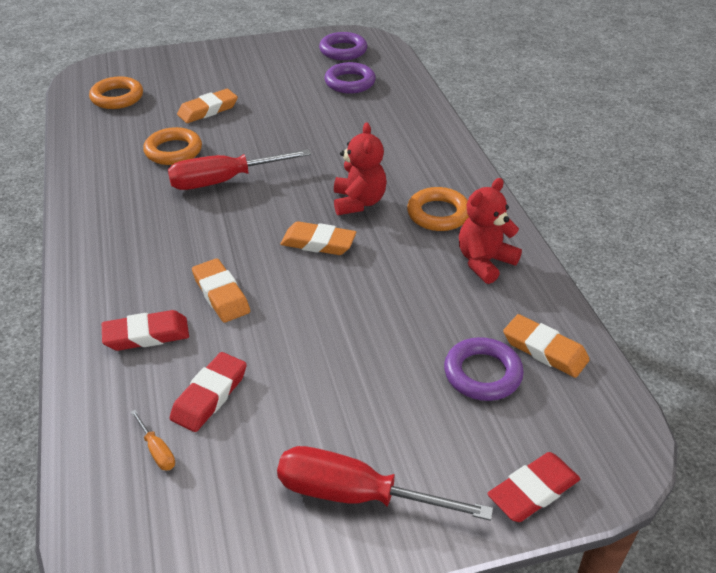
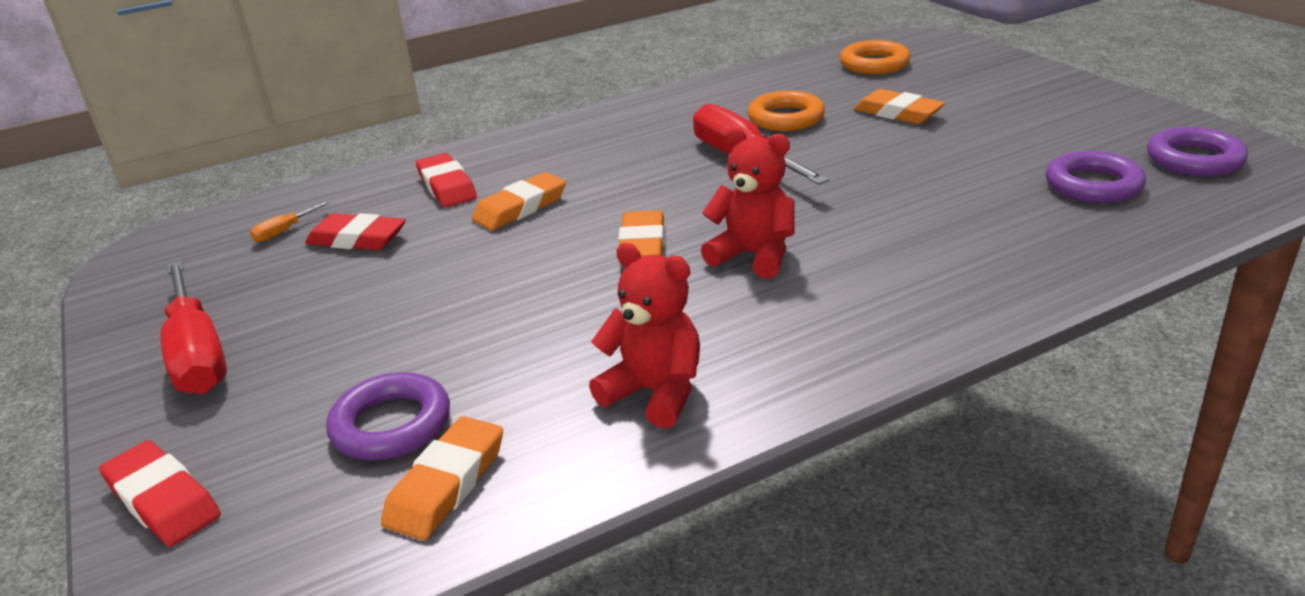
camera: 80 degrees right, 10 degrees down
(354, 495) = (198, 355): red screwdriver -> red screwdriver turned 150 degrees clockwise
(358, 202) = (753, 256): red teddy bear -> red teddy bear turned 135 degrees counterclockwise
(438, 214) = (765, 328): orange ring -> none

